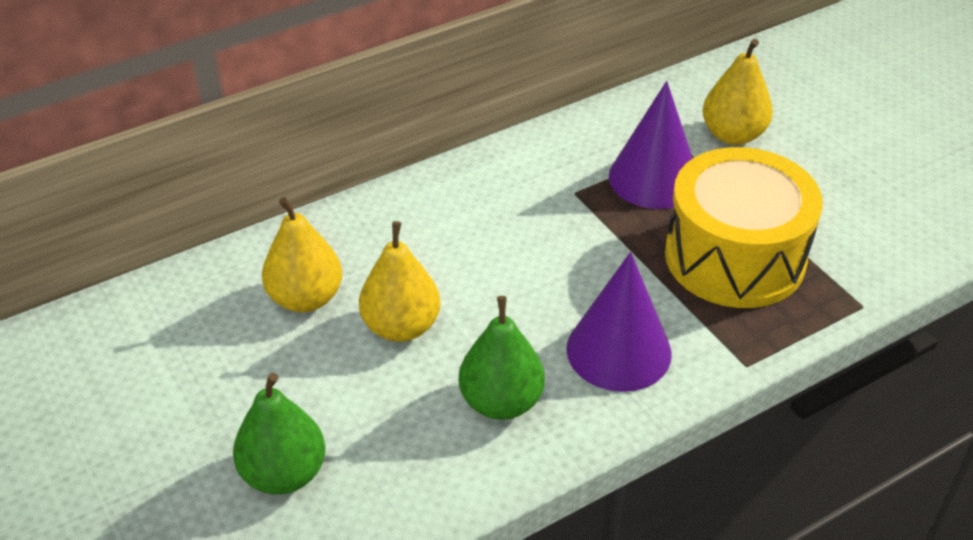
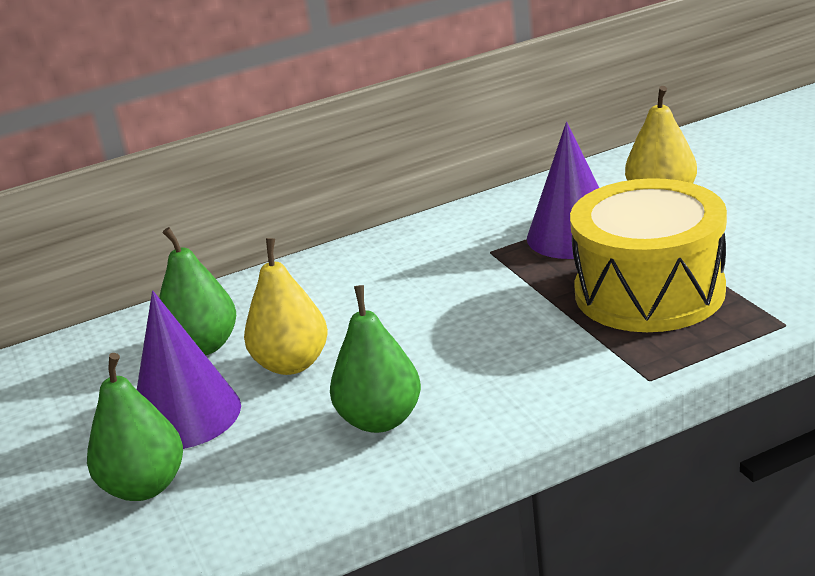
camera: 10 degrees right, 15 degrees down
(305, 298) = (203, 346): yellow pear -> green pear
(618, 350) = (512, 373): purple cone -> purple cone (186, 415)

